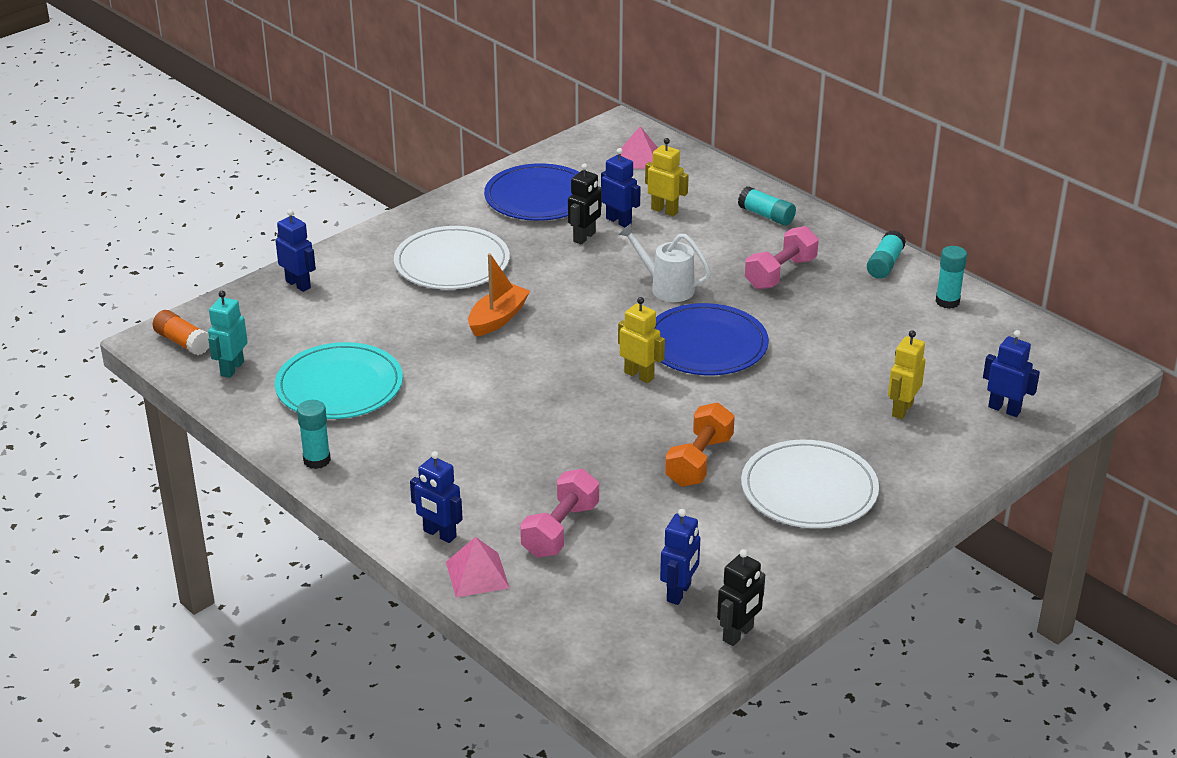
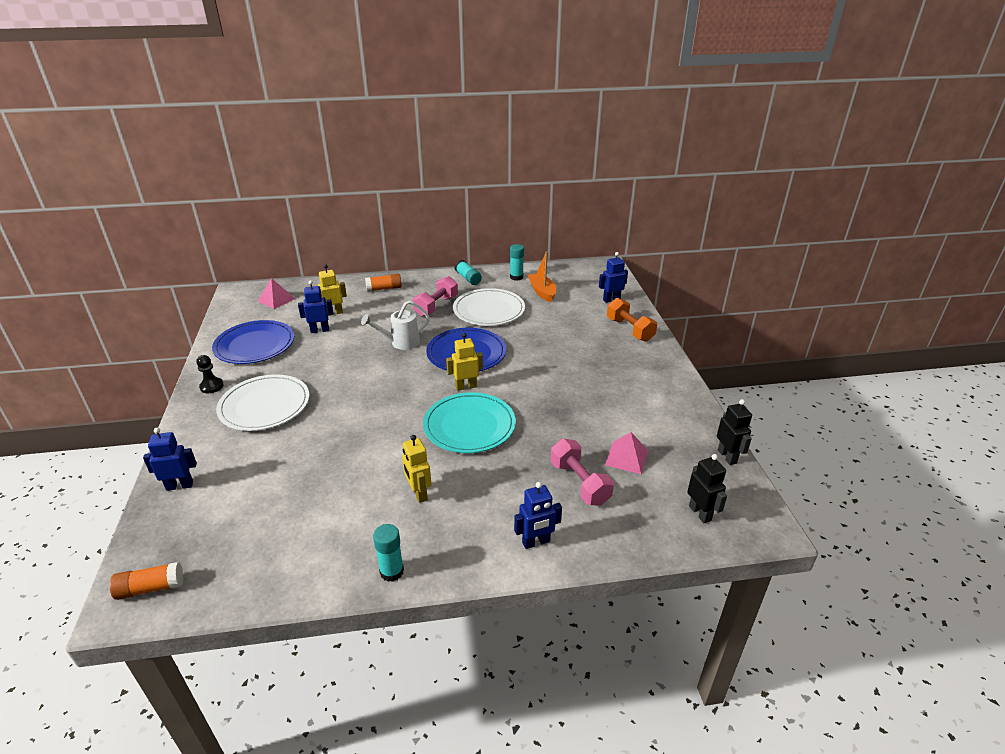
camera: 55 degrees left, 0 degrees up
(232, 368) = (225, 571): turquoise robot -> none
(339, 386) = (322, 518): turquoise plate -> turquoise plate (469, 425)
(443, 215) = (211, 386): none -> black pawn
(477, 574) = (594, 543): pink pyramid -> pink pyramid (626, 457)
(498, 318) = (346, 413): orange boat -> orange boat (542, 292)
(584, 237) = (316, 347): black robot -> black robot (700, 513)
(679, 593) = (675, 462): blue robot -> none
(699, 461) = (564, 401): orange dumbbell -> orange dumbbell (629, 330)
(766, 215) = (384, 288): turquoise glue stick -> orange glue stick
(780, 273) = (436, 306): pink dumbbell -> pink dumbbell turned 45 degrees clockwise
(809, 489) = (622, 377): white plate -> white plate (489, 310)
(902, 409) = (584, 324): yellow robot -> yellow robot (418, 493)

